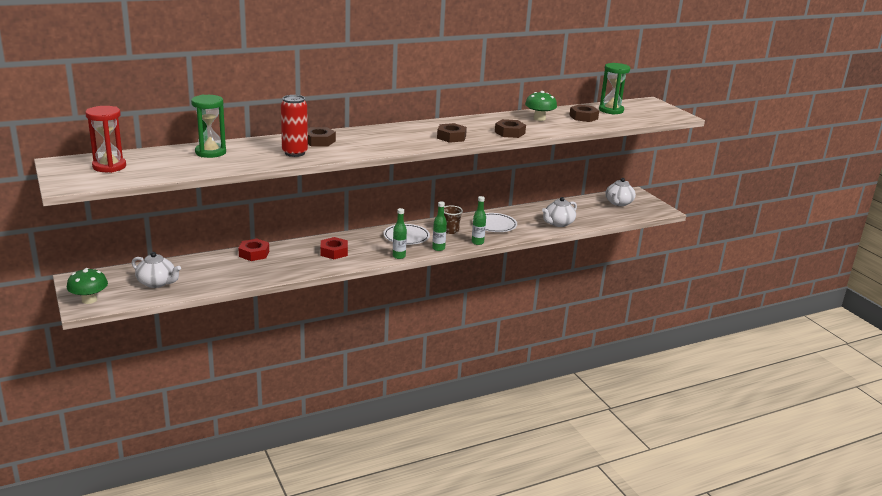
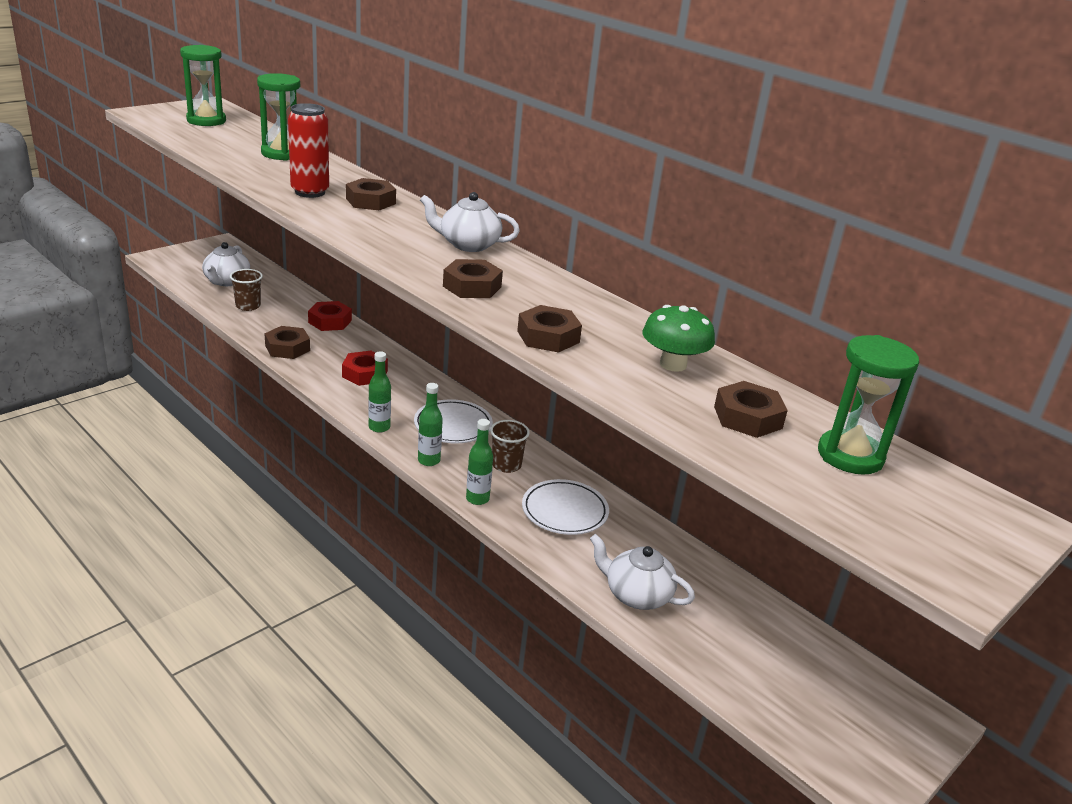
camera: 70 degrees right, 5 degrees up
(89, 300) = (175, 257): green mushroom -> none
(109, 166) = (206, 121): red hourglass -> green hourglass
(208, 278) = (248, 306): none -> brown cup
(284, 271) = (287, 348): none -> brown nut
(618, 203) = (834, 690): white teapot -> white teapot (468, 245)

